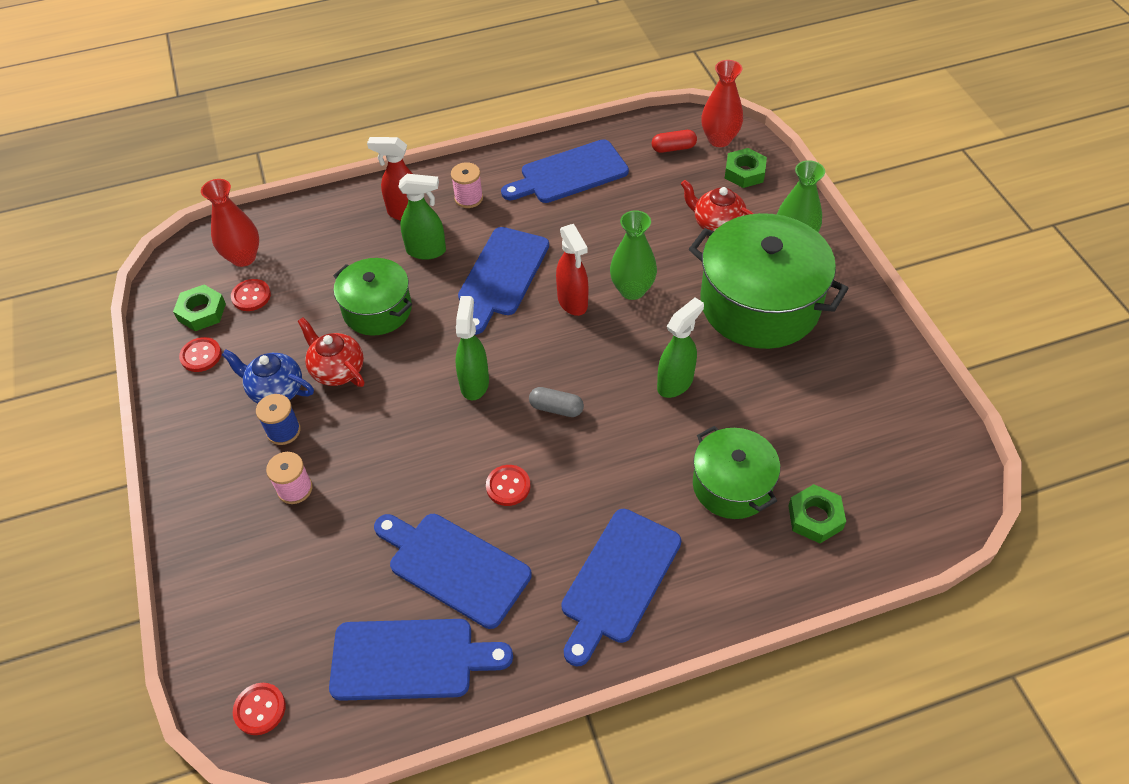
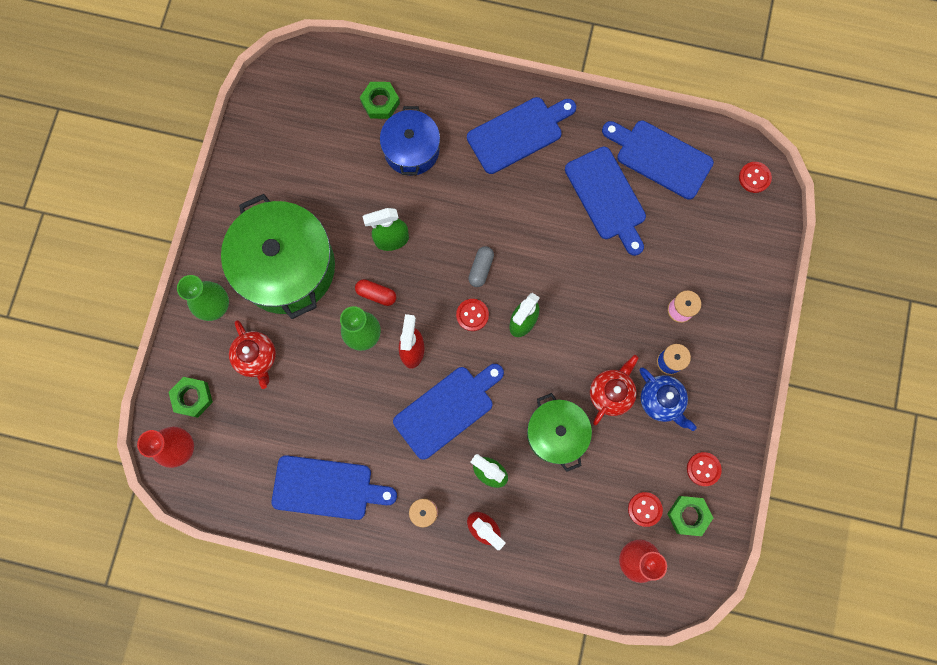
camera: 150 degrees left, 25 degrees up
(337, 370) = (611, 393): red teapot -> red teapot turned 135 degrees counterclockwise
(508, 486) = (545, 231): red button -> red button (472, 315)
(556, 408) = (481, 269): grey capsule -> grey capsule turned 60 degrees clockwise
(673, 148) = (224, 462): red capsule -> red capsule (376, 294)
(732, 485) = (411, 150): green pot -> blue pot

